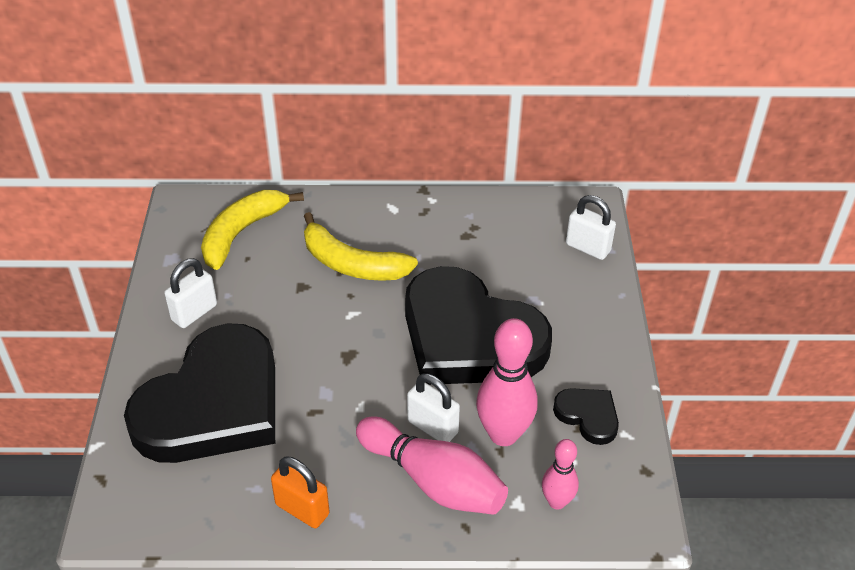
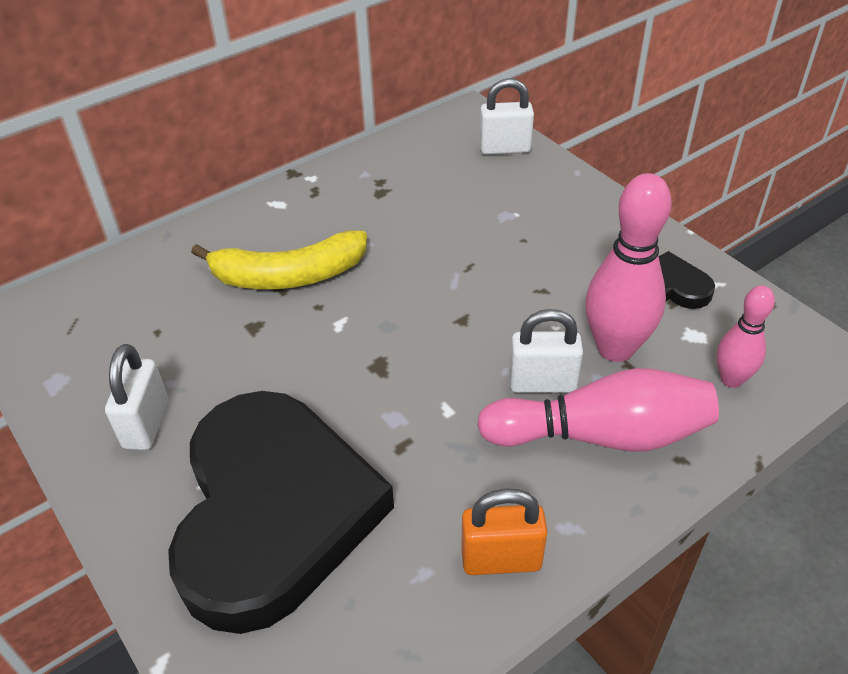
camera: 35 degrees left, 0 degrees up
(241, 233) = (124, 309): yellow banana -> none
(469, 337) = (484, 279): black heart -> none

